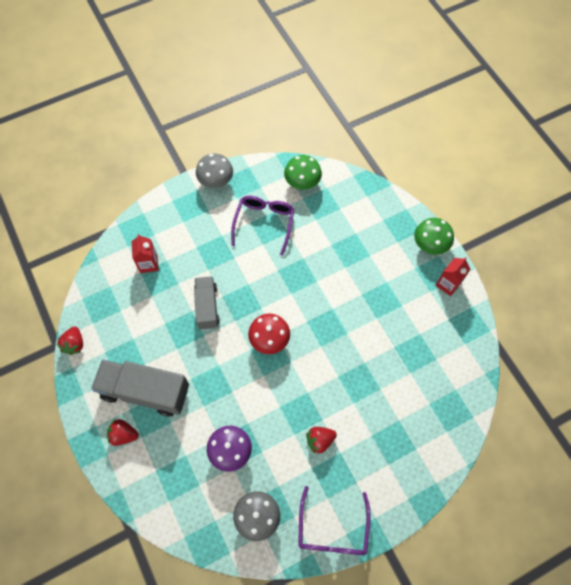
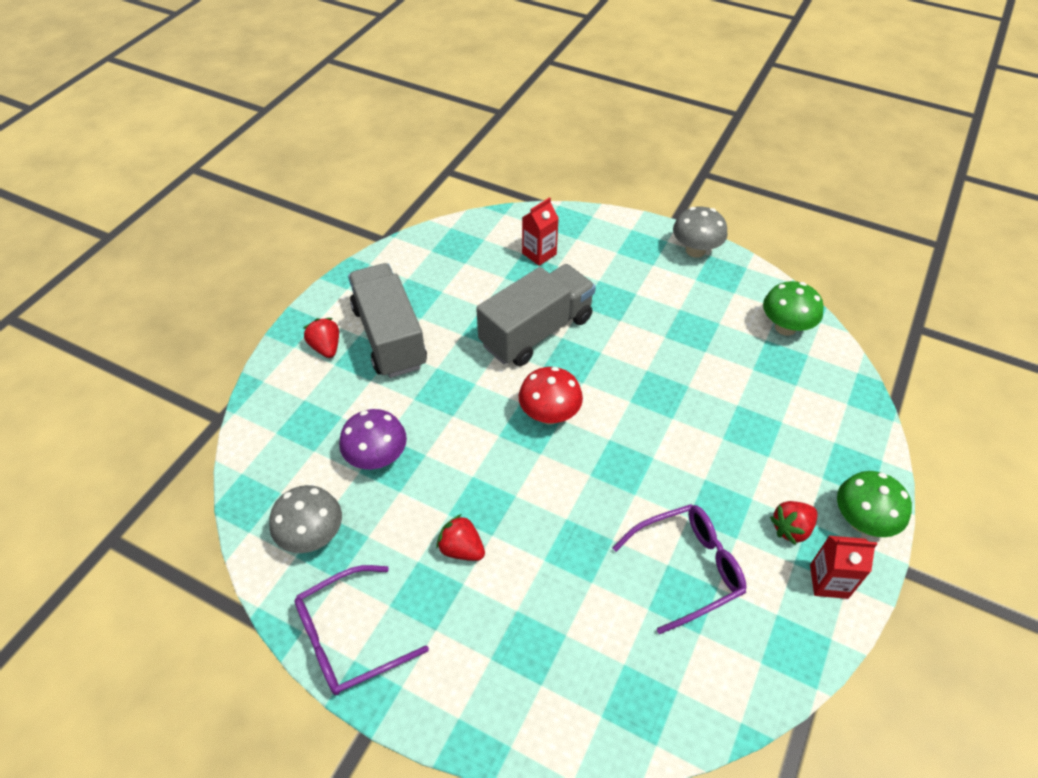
camera: 55 degrees right, 15 degrees down
(74, 344) = (396, 250): red strawberry -> red strawberry (791, 528)
(207, 307) = (536, 331): grey truck -> grey truck, size x1.62
(264, 223) = (692, 322): purple glasses -> purple glasses (688, 568)

